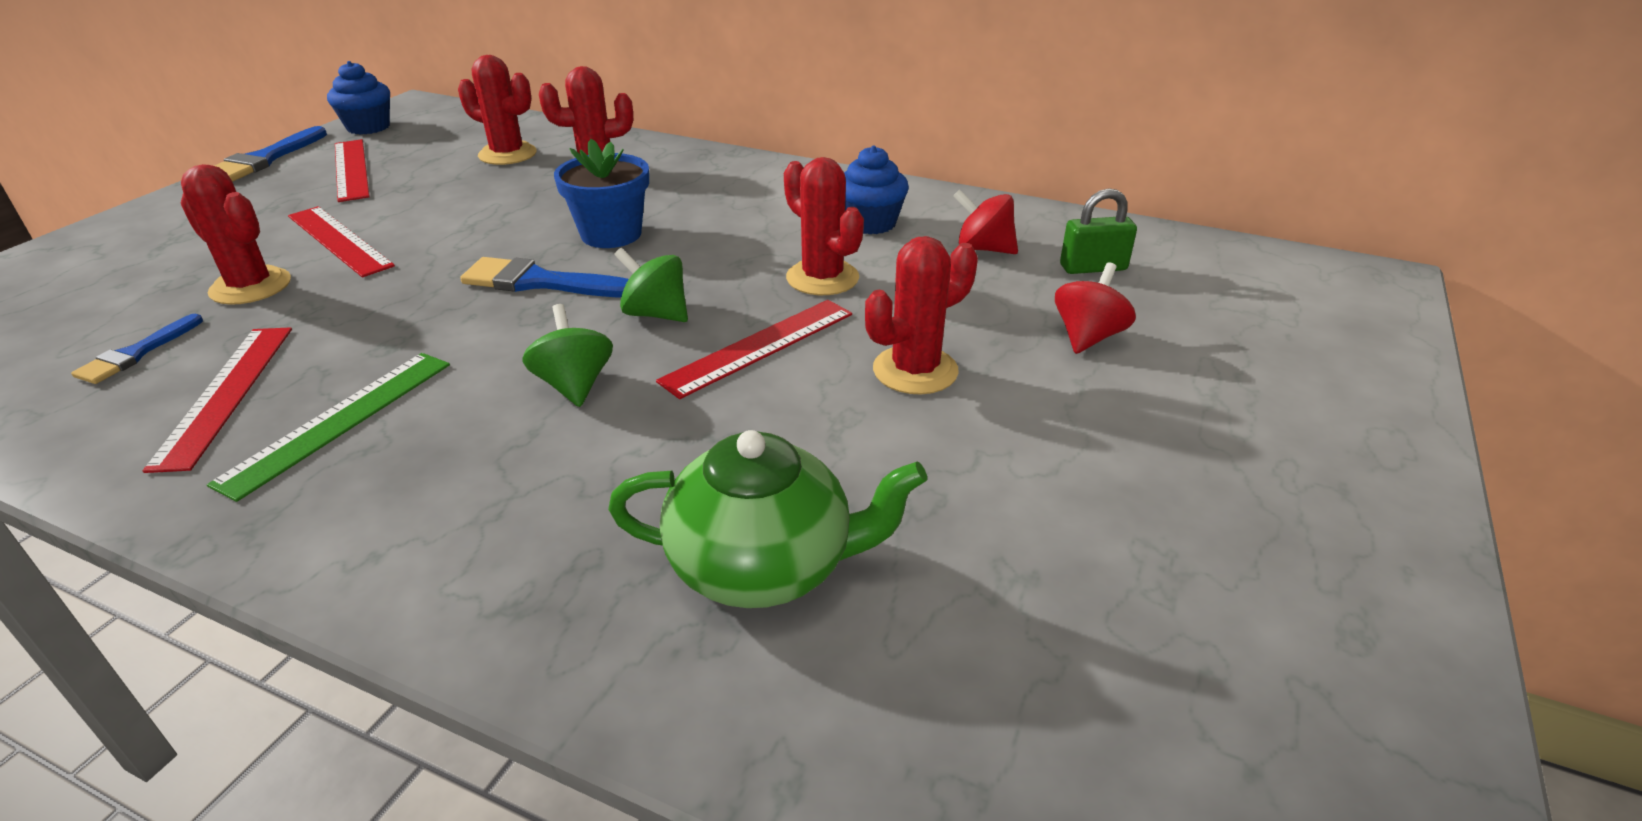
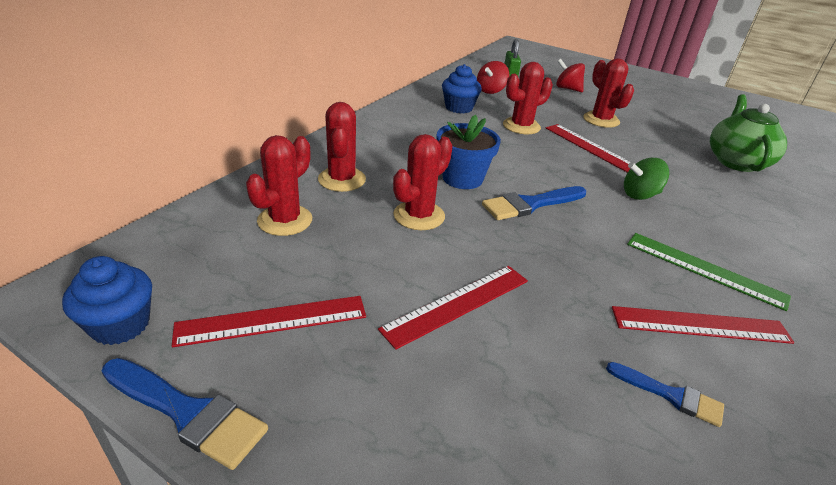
camera: 85 degrees left, 0 degrees up
(251, 286) = (547, 346): red cactus -> red cactus (419, 216)
(540, 282) = (530, 204): blue brush -> blue brush turned 45 degrees clockwise
(656, 314) = (564, 170): green spinning top -> none

